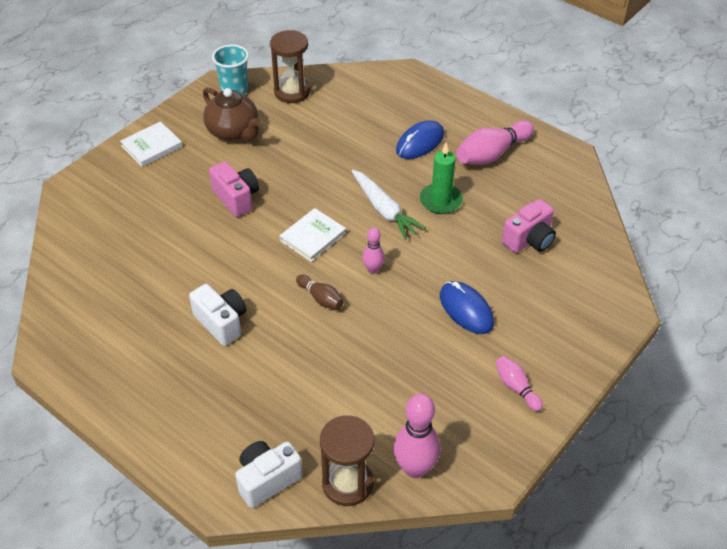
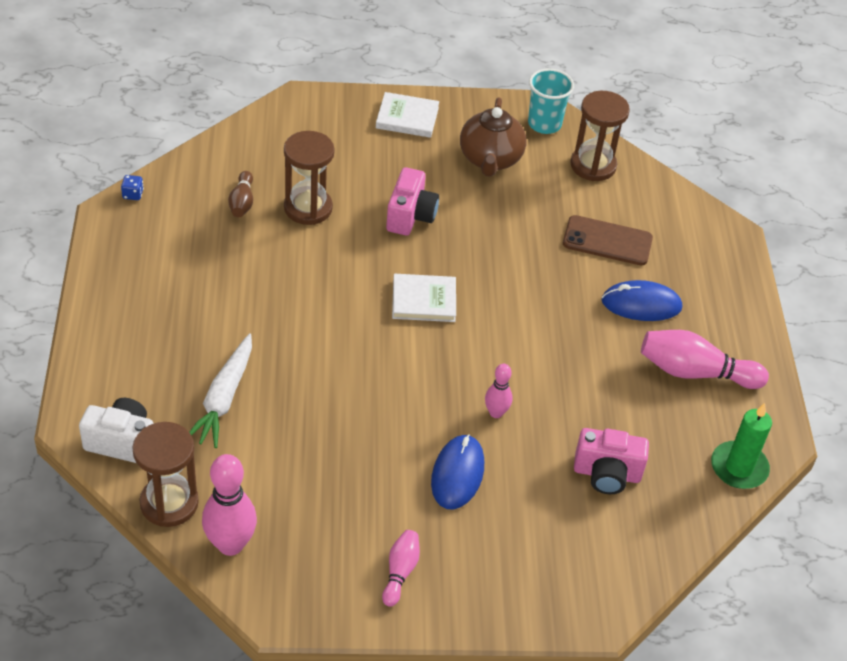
camera: 45 degrees right, 0 degrees up
(43, 332) = (133, 194): none -> blue dice
(170, 244) = (308, 208): none -> brown hourglass
(221, 322) = (257, 301): white camera -> none
(321, 298) = (356, 353): brown bowling pin -> brown bowling pin (242, 202)
(357, 125) = (607, 241): none -> brown phone
(373, 269) = (431, 370): pink bowling pin -> pink bowling pin (496, 413)
(384, 210) = (517, 332): white carrot -> white carrot (223, 398)
(441, 200) = (580, 369): green candle -> green candle (739, 467)

